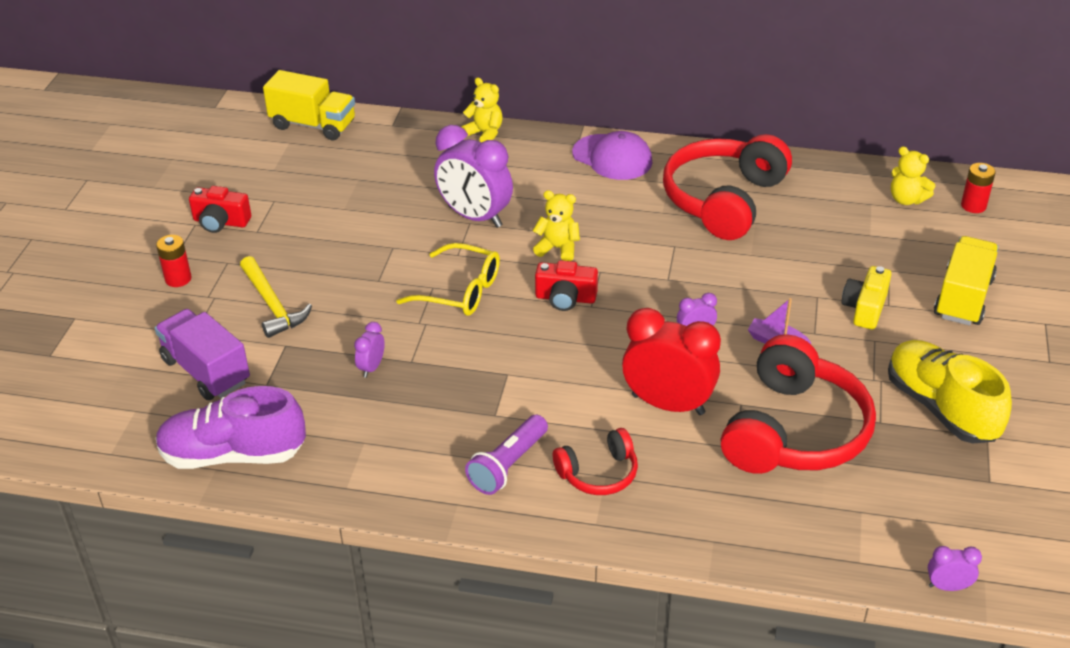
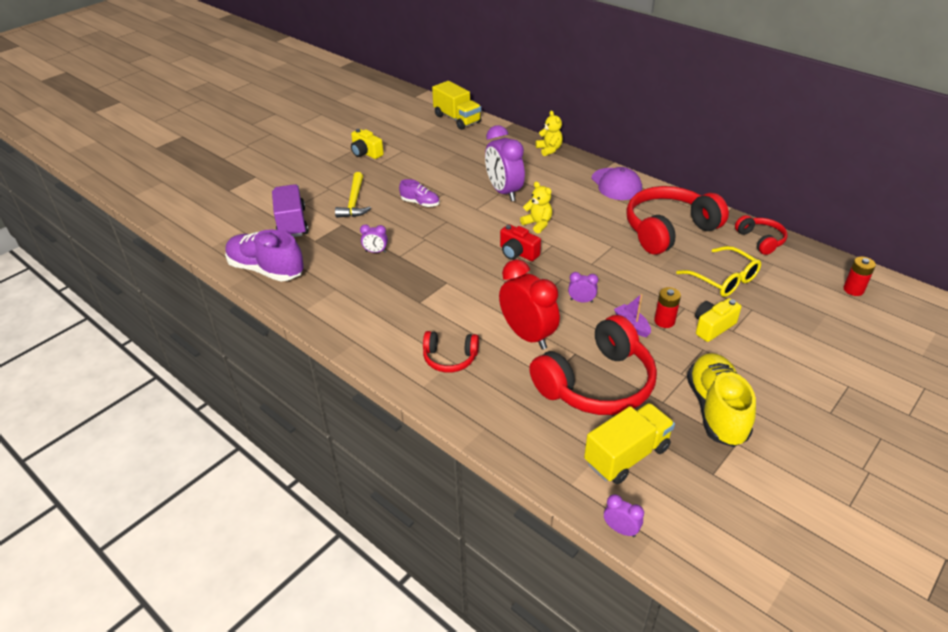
camera: 30 degrees right, 0 degrees up
(178, 279) = (320, 174): red battery -> red battery (664, 321)
(221, 222) = (366, 153): red camera -> yellow camera
(371, 367) = (375, 252): purple clock -> purple clock turned 135 degrees counterclockwise
(372, 273) = (420, 203): none -> purple shoe
(461, 291) = (460, 229): yellow glasses -> yellow glasses (724, 280)
(508, 465) = (402, 332): purple flashlight -> none
(836, 177) = (760, 240): none -> red headphones
(906, 199) = (803, 269): yellow teddy bear -> none
(963, 298) = (794, 346): yellow truck -> yellow truck (627, 455)

